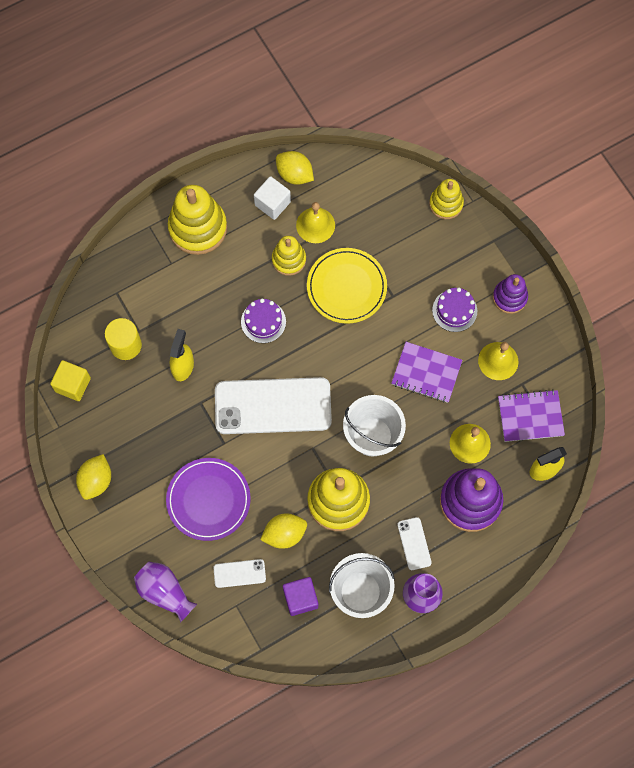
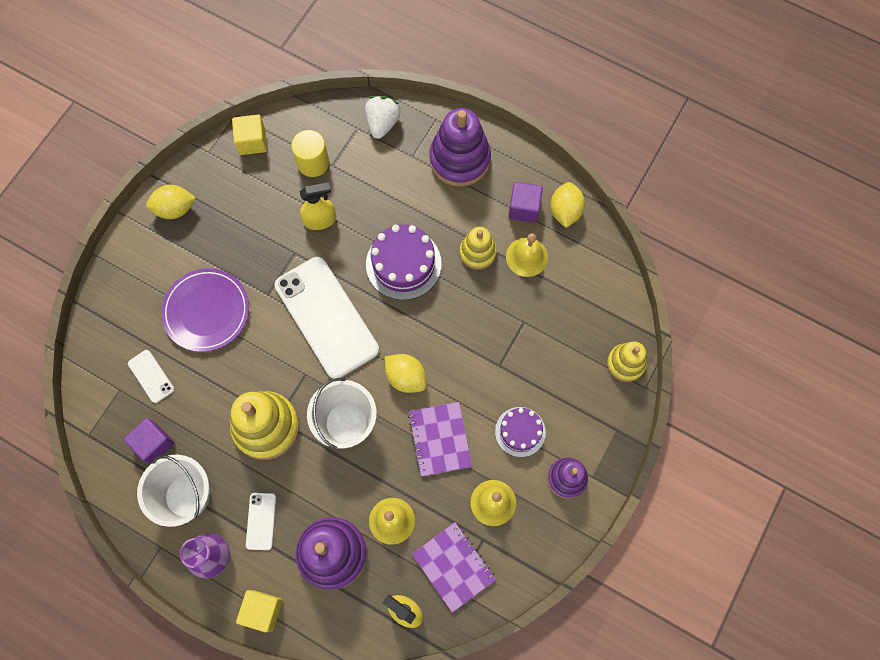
camera: 60 degrees right, 0 degrees up
(125, 270) = (382, 123): none -> white strawberry
(165, 592) = (102, 322): purple vase -> none
(198, 228) = (459, 159): yellow stacking toy -> purple stacking toy
(263, 321) = (403, 264): purple cake -> purple cake, size x1.59
(272, 203) = (524, 208): white cube -> purple cube
(284, 534) = (208, 395): yellow lemon -> yellow lemon (406, 377)
(346, 287) = (482, 318): yellow plate -> none
(414, 543) = (261, 521): white phone -> white phone turned 45 degrees counterclockwise
(485, 577) = (262, 610): none -> yellow cube

